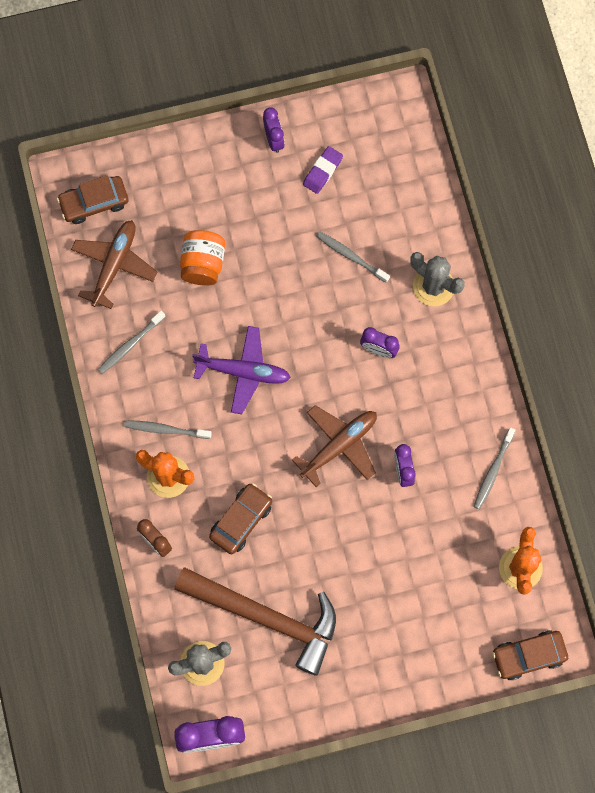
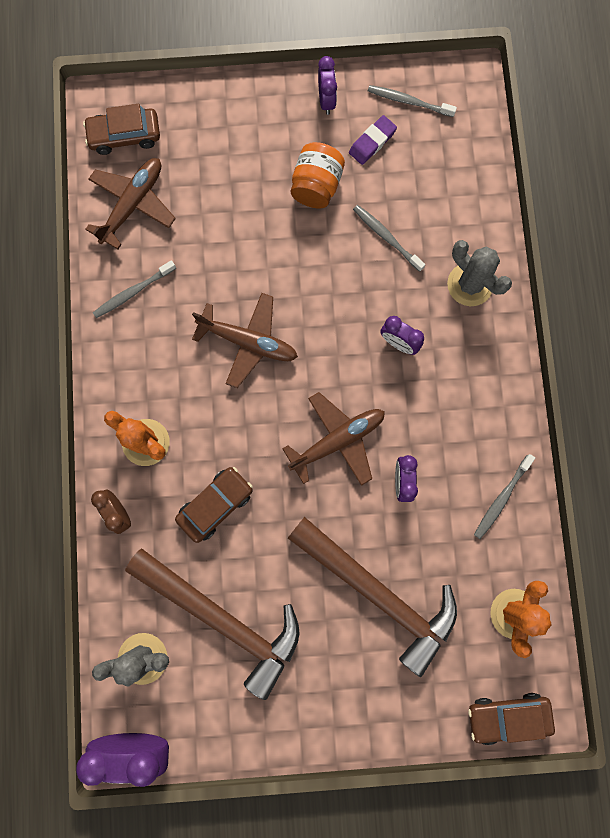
camera: 10 degrees right, 5 degrees up
(165, 429) = (153, 390): grey toothbrush -> grey toothbrush (408, 101)
(203, 264) = (227, 219): orange jar -> orange jar (316, 186)
(243, 372) = (248, 342): purple plane -> brown plane
(399, 571) = (379, 593): none -> brown hammer

